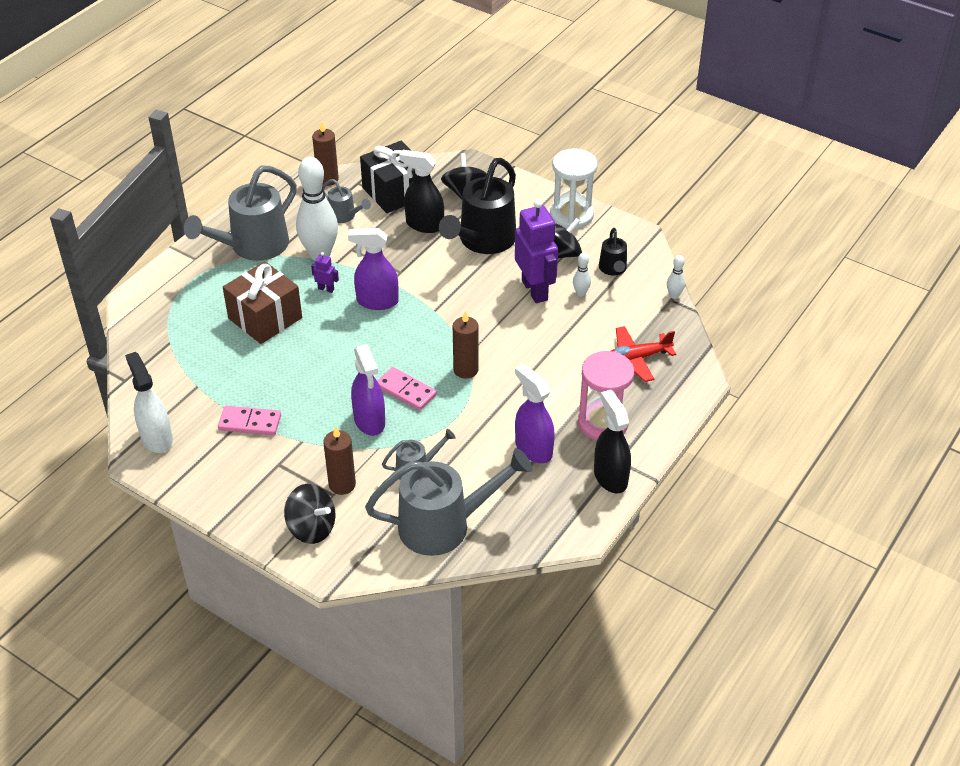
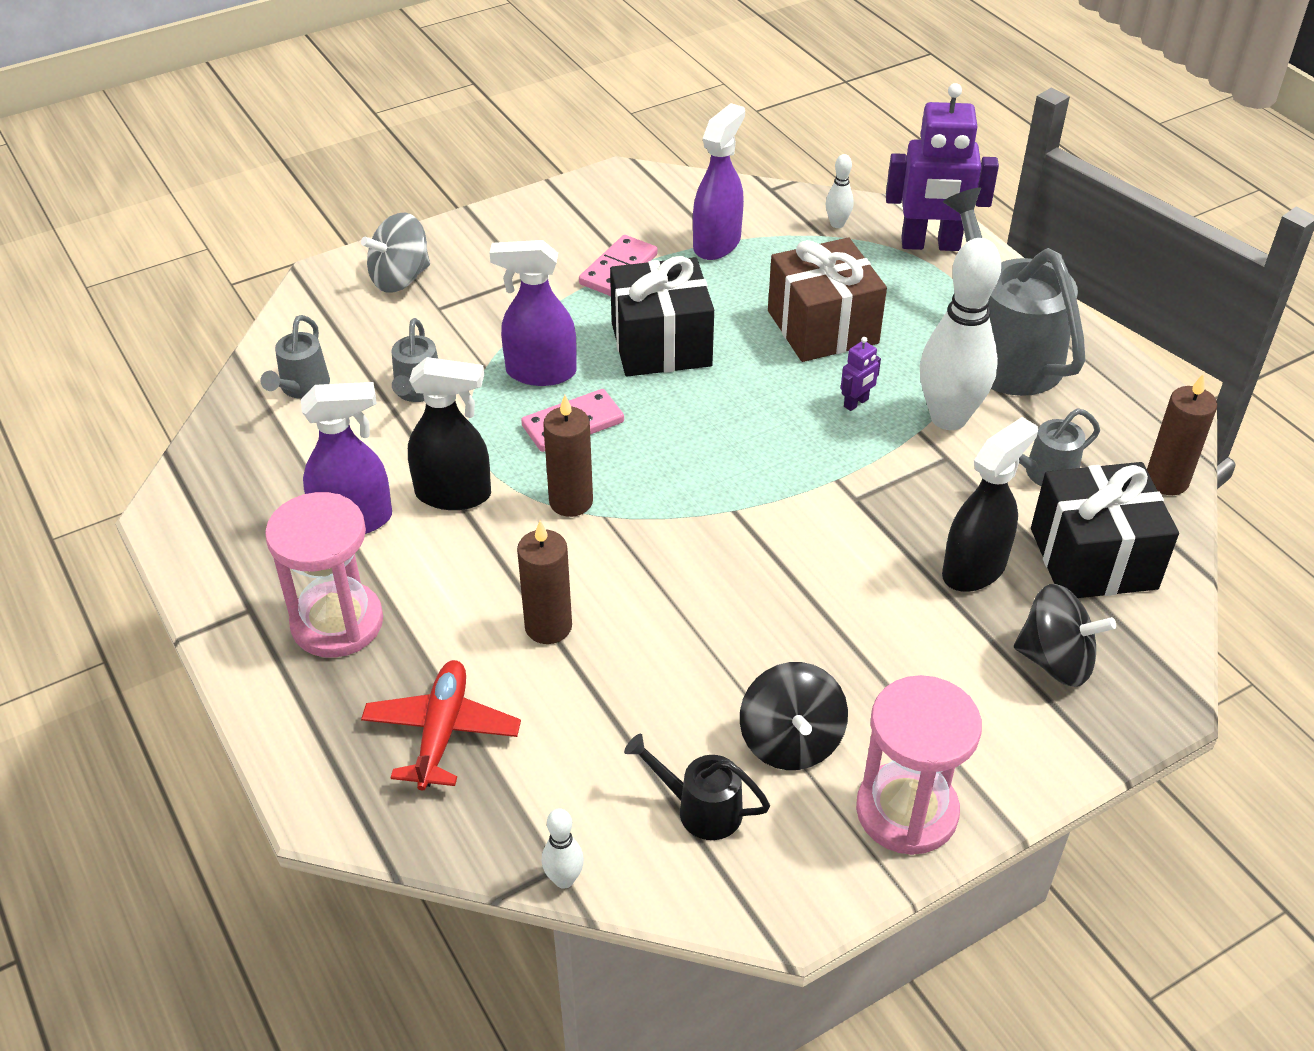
camera: 115 degrees right, 0 degrees up
(156, 438) = (647, 195): white spray bottle -> none
(312, 528) = (400, 278): black spinning top -> grey spinning top
(316, 378) = (661, 344): none -> black gift
(342, 484) = (448, 319): brown candle -> brown candle (548, 627)
(377, 301) = (793, 450): purple spray bottle -> purple spray bottle (717, 243)
(445, 525) = (301, 388): grey watering can -> grey watering can, size x0.48
(482, 241) = (887, 635): black watering can -> none
(535, 290) = (708, 660): purple robot -> purple robot (930, 245)
(571, 215) = (906, 811): white hourglass -> pink hourglass
(581, 293) = (660, 725): white bowling pin -> white bowling pin (837, 224)
(610, 477) = (229, 586): black spray bottle -> black spray bottle (454, 494)

